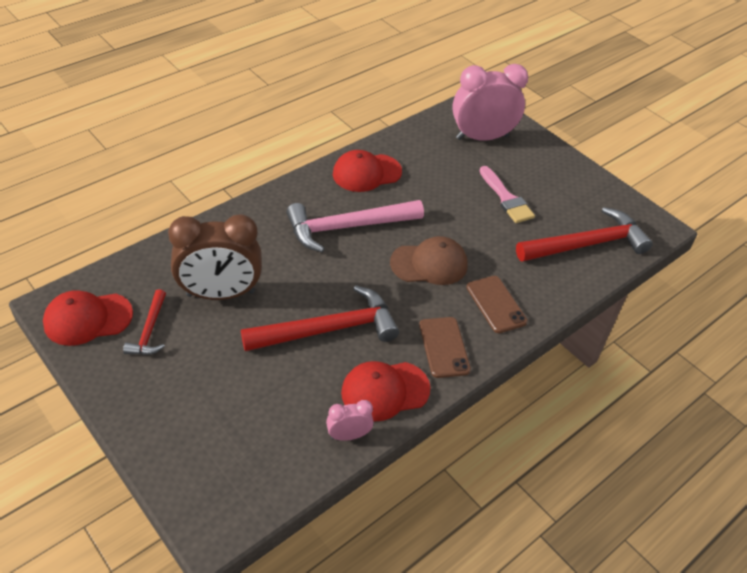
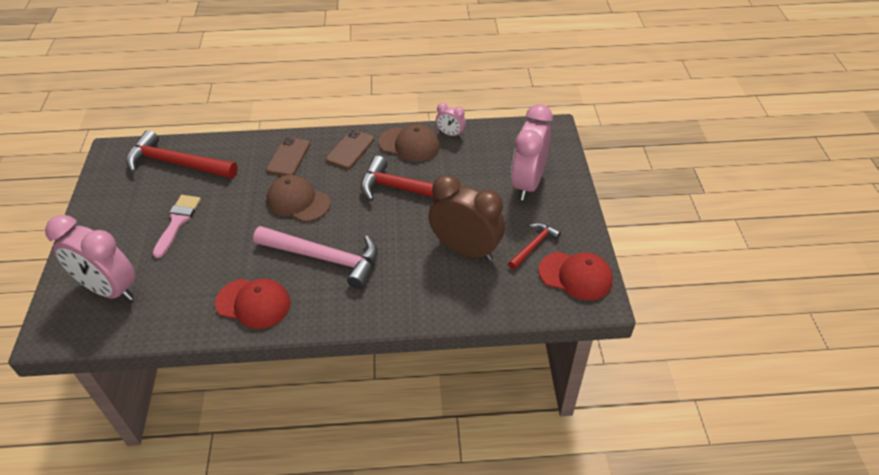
camera: 140 degrees left, 0 degrees up
(199, 408) = (527, 183): none -> pink clock
(385, 391) = (409, 144): red cap -> brown cap

